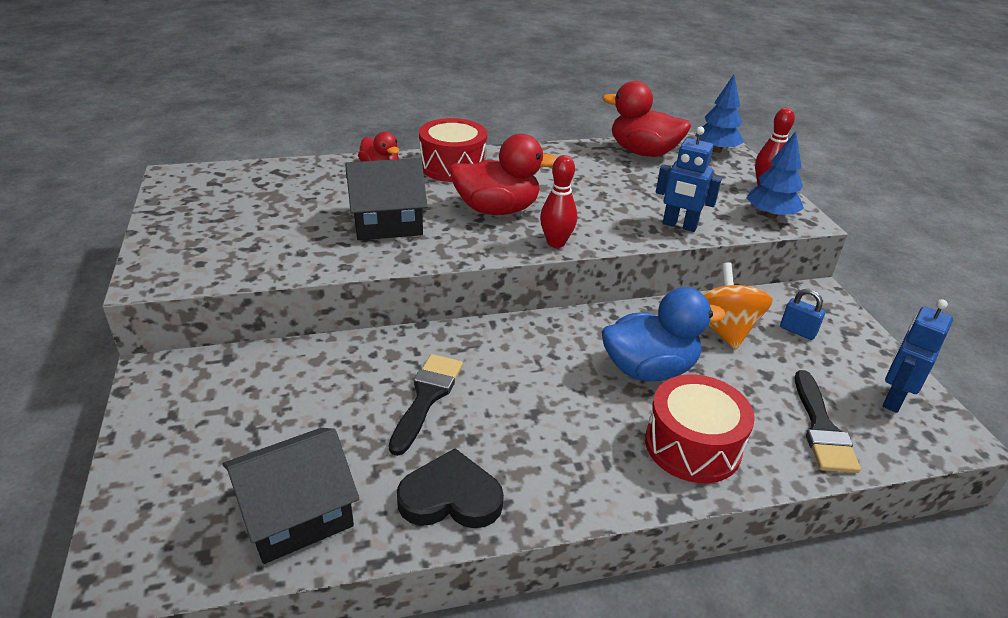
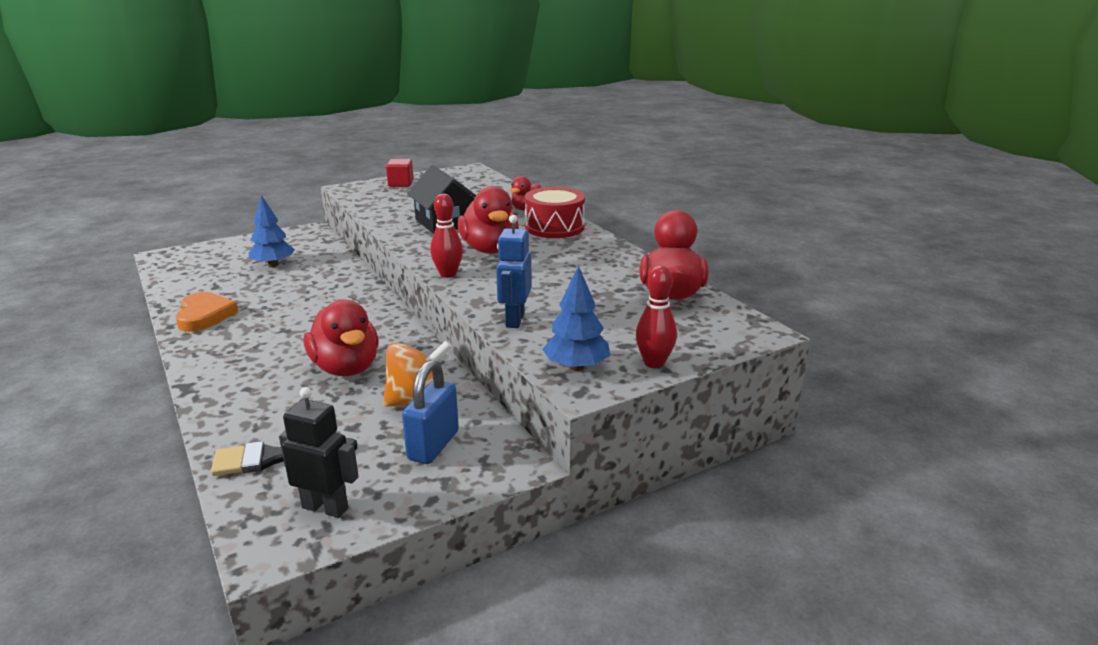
camera: 75 degrees right, 10 degrees down
(183, 233) = (401, 184): none -> red cube
(296, 513) = (197, 281): black house -> none
(426, 398) = (297, 295): black brush -> none
(450, 497) = (204, 315): black heart -> orange heart
(649, 369) = (346, 368): blue duck -> red duck
(692, 445) = (251, 393): red drum -> none
(716, 150) = (727, 331): blue tree -> blue tree (273, 265)
(797, 331) = (433, 445): blue padlock -> blue padlock, size x1.66
(893, 399) = (325, 507): blue robot -> black robot

